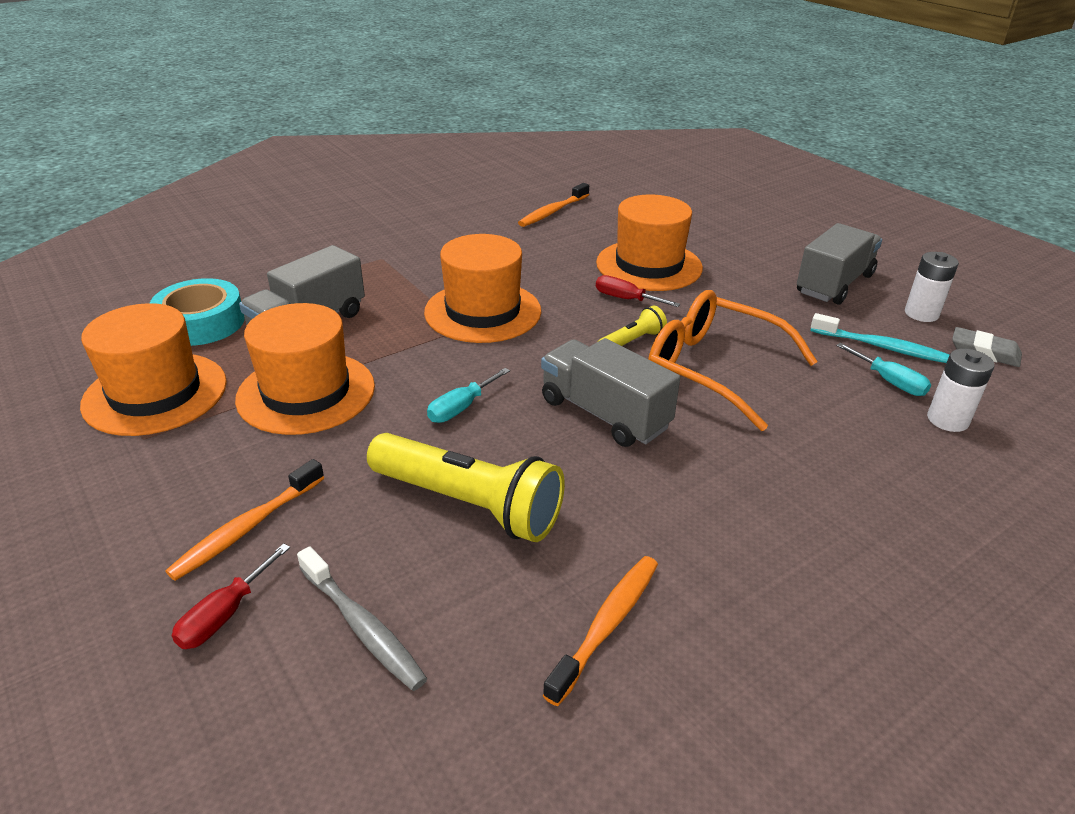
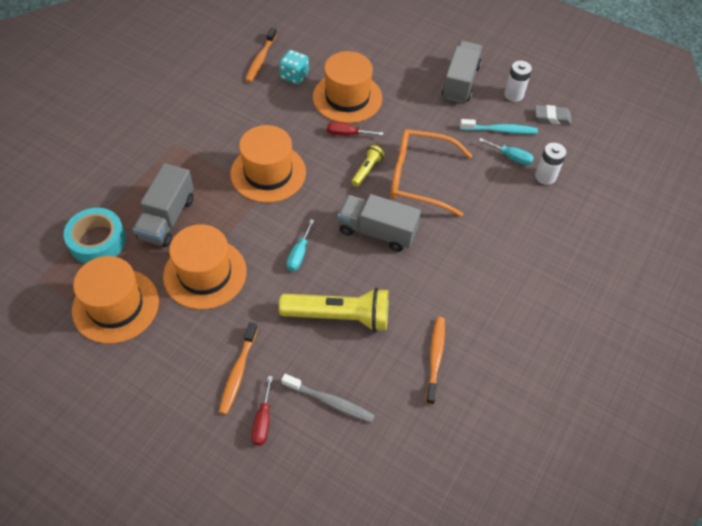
camera: 25 degrees left, 20 degrees up
(587, 233) = (294, 76): none -> turquoise dice

